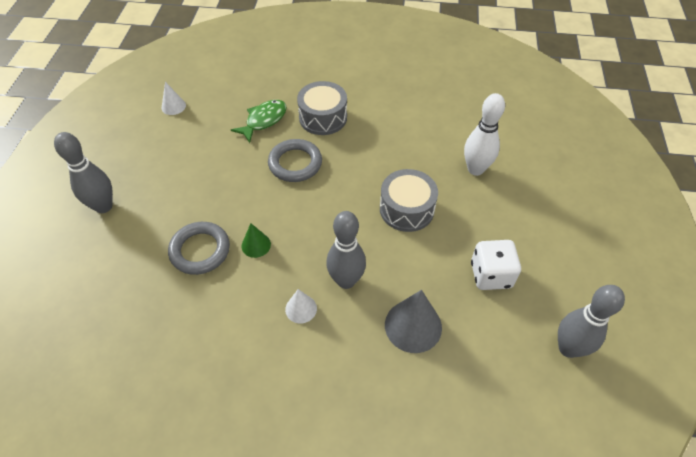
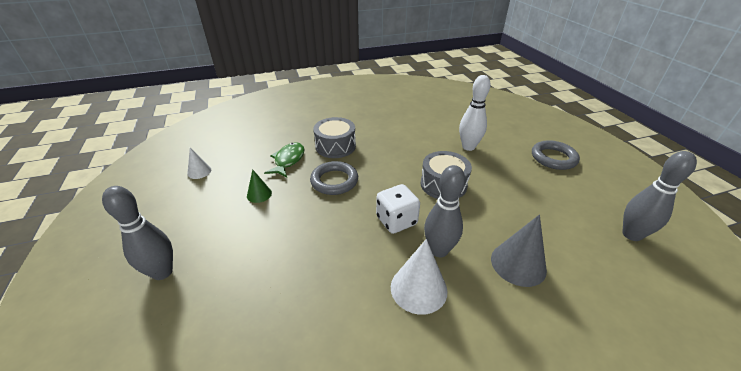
camera: 25 degrees left, 15 degrees down
(200, 250) = (290, 275): grey ring -> grey ring (553, 158)
(256, 245) = (341, 251): green cone -> green cone (259, 194)
(301, 309) = (418, 288): white cone -> white cone, size x1.77
(491, 275) = (538, 206): white dice -> white dice (396, 221)

